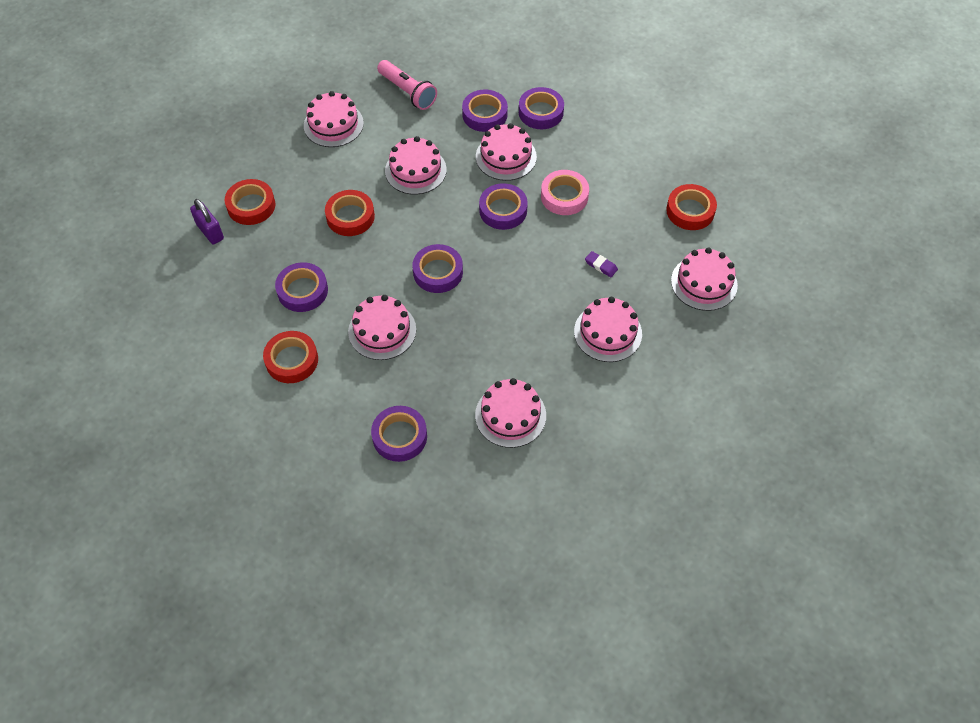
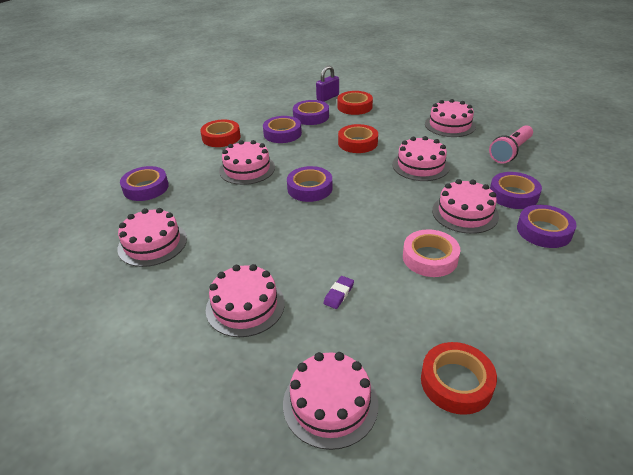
camera: 85 degrees right, 20 degrees down
(503, 210) = (393, 217): purple tape -> purple tape (311, 116)

